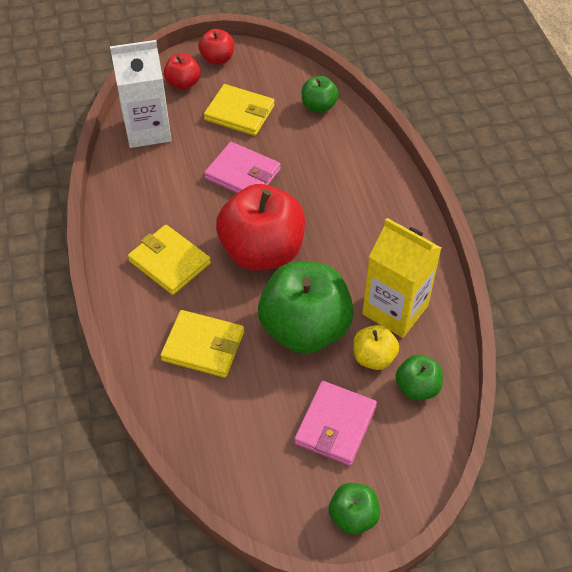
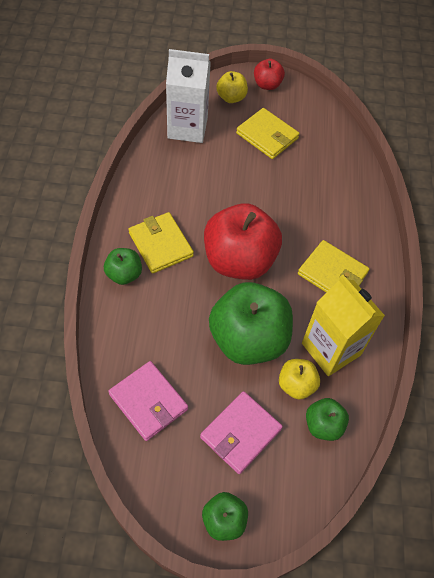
camera: 15 degrees right, 5 degrees up
(183, 84) = (231, 97): red apple -> yellow apple
(203, 346) = (159, 325): yellow wallet -> yellow wallet (332, 273)
(242, 174) = (249, 189): pink wallet -> pink wallet (148, 402)
(319, 106) = (335, 150): green apple -> green apple (124, 274)

